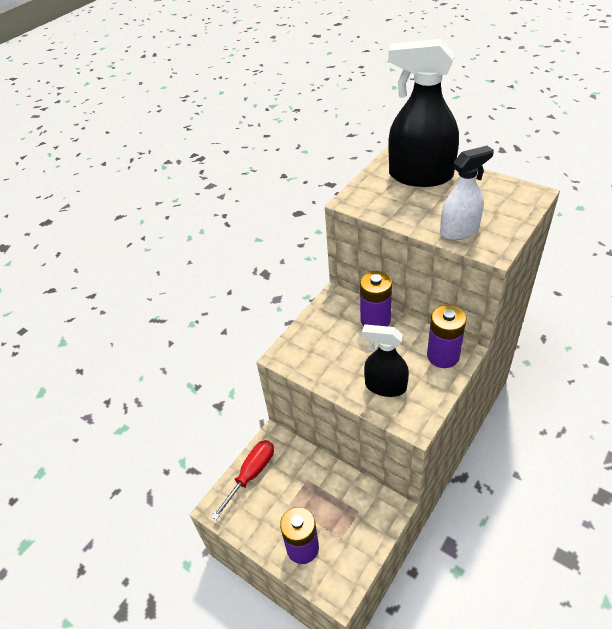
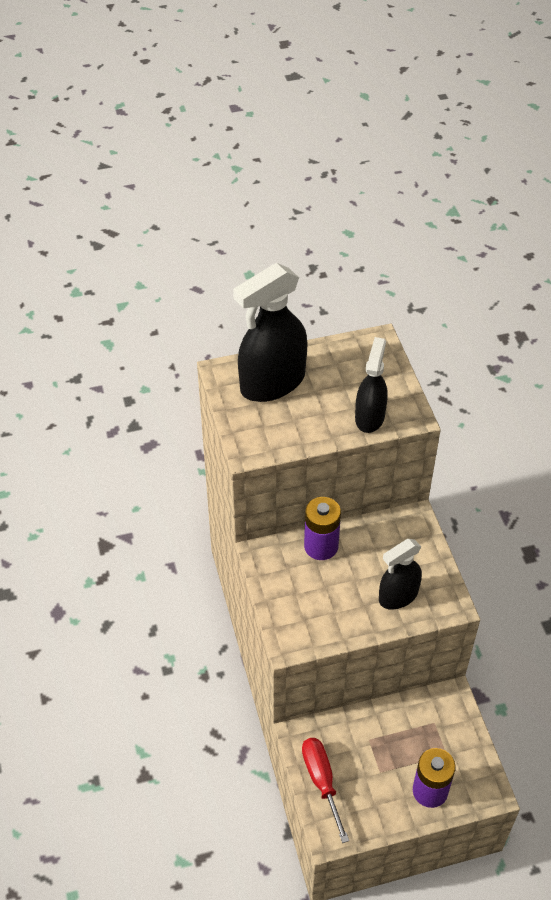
camera: 55 degrees left, 5 degrees up
(443, 356) = (406, 533): purple battery -> none
(459, 231) = (370, 417): white spray bottle -> black spray bottle

